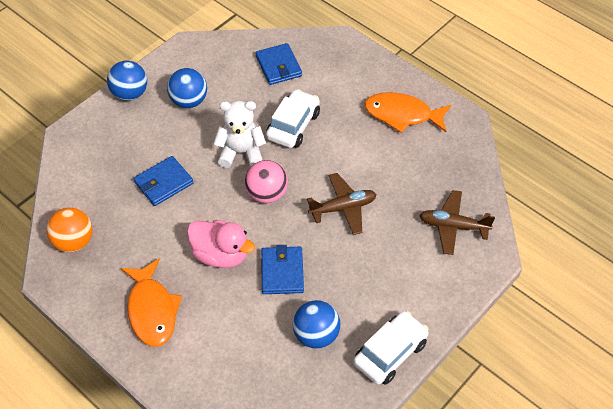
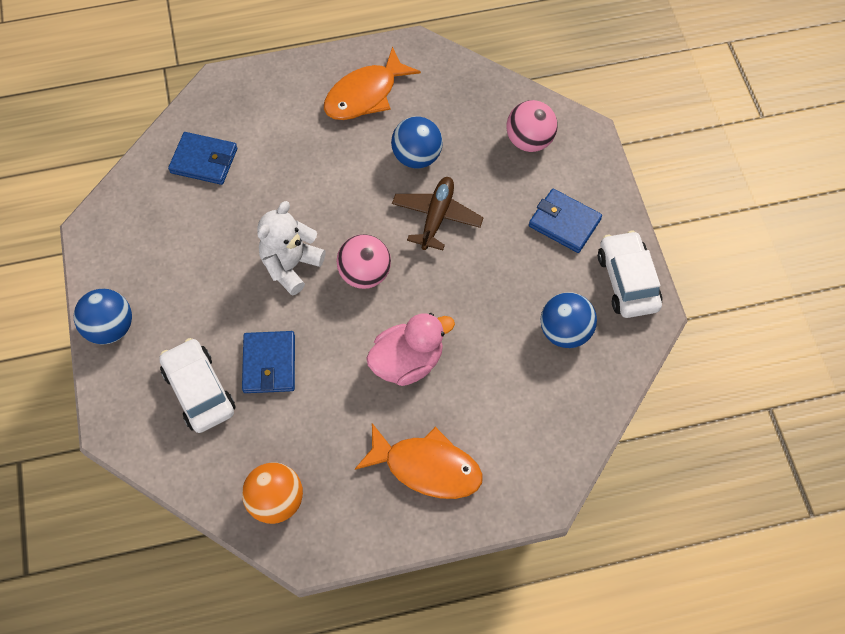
camera: 55 degrees left, 10 degrees up
(189, 101) = (176, 274): blue ball -> blue ball (417, 157)
(282, 272) = (471, 317): blue wallet -> blue wallet (564, 223)
(293, 125) = (296, 196): white car -> white car (199, 390)
(453, 226) = (529, 141): brown plane -> pink ball

